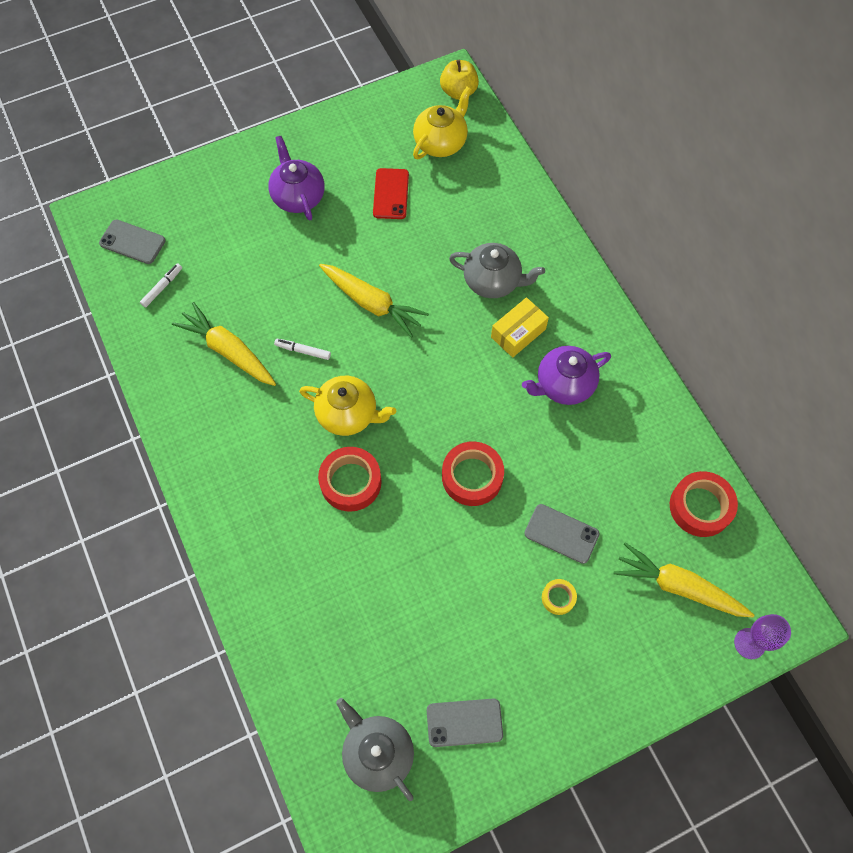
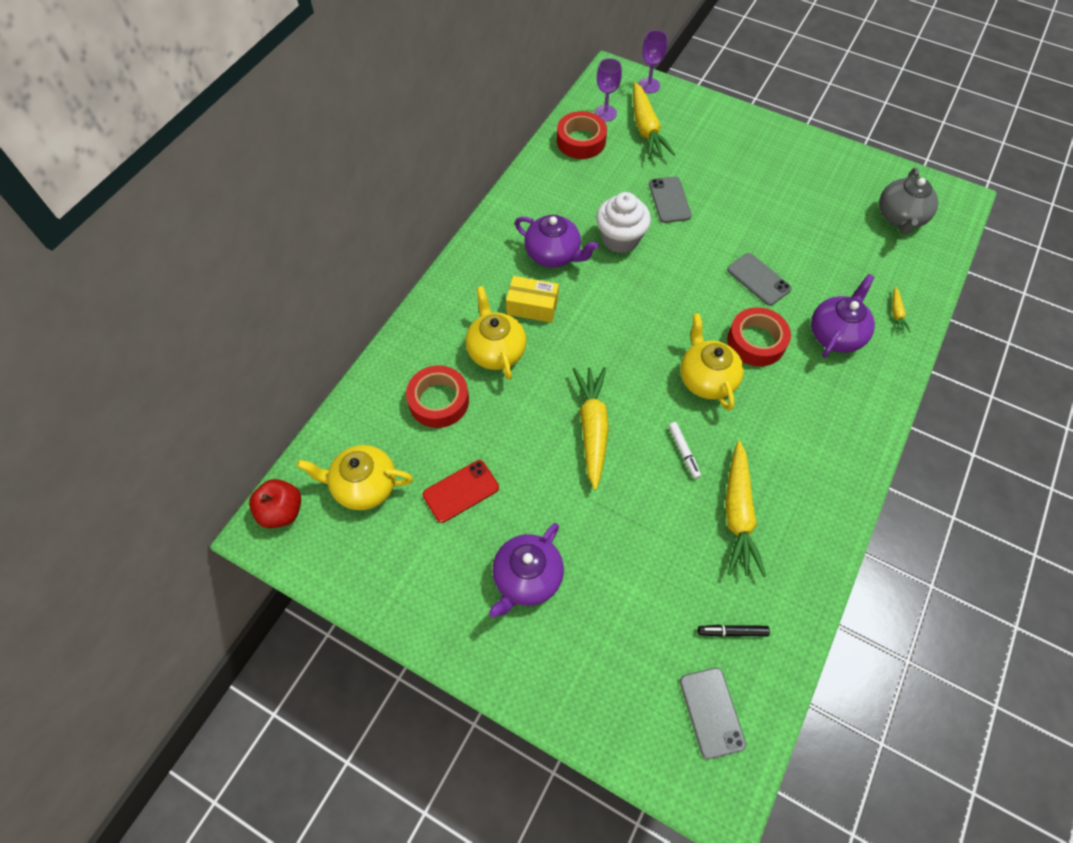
camera: 125 degrees left, 5 degrees down
(162, 287) = (732, 632): white marker -> black marker
(281, 633) = (896, 313): none -> yellow carrot
(305, 556) = (835, 334): none -> purple teapot
(458, 91) = (282, 511): yellow apple -> red apple
(464, 722) = (835, 186): grey phone -> grey phone (758, 279)
(472, 477) = (678, 270): red tape -> red tape (439, 401)
(493, 281) = (496, 351): grey teapot -> yellow teapot
(543, 453) = (620, 239): none -> white cupcake
(558, 598) = (713, 181): yellow tape -> none
(729, 561) = (605, 113): none -> purple goblet

